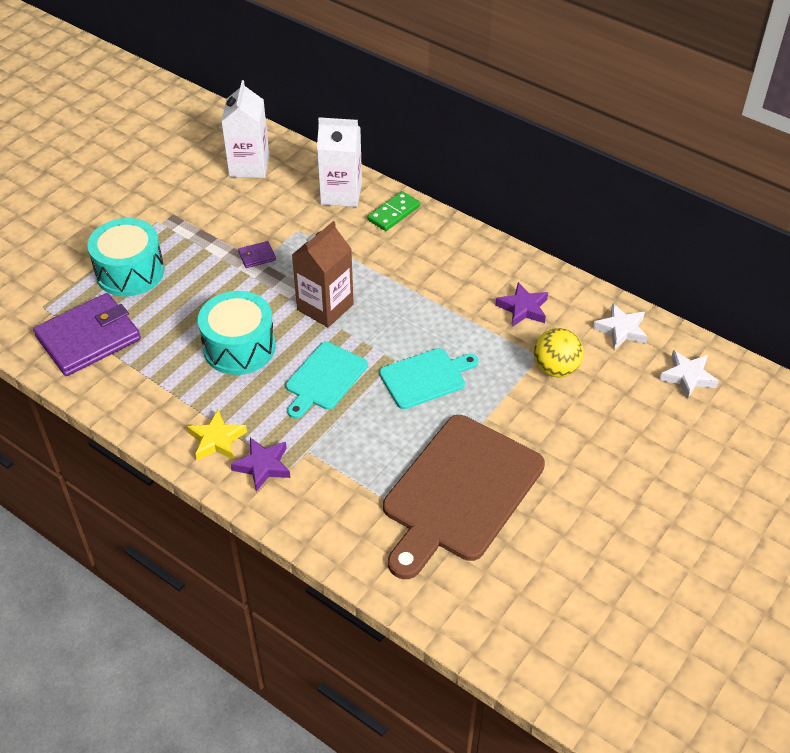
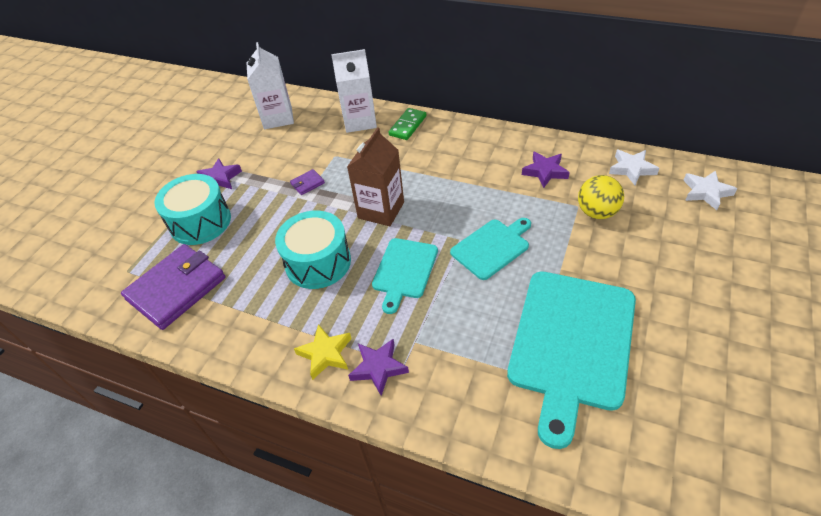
camera: 10 degrees left, 0 degrees up
(163, 226) = (220, 179): none -> purple star
(459, 492) = (571, 343): brown cutting board -> turquoise cutting board

